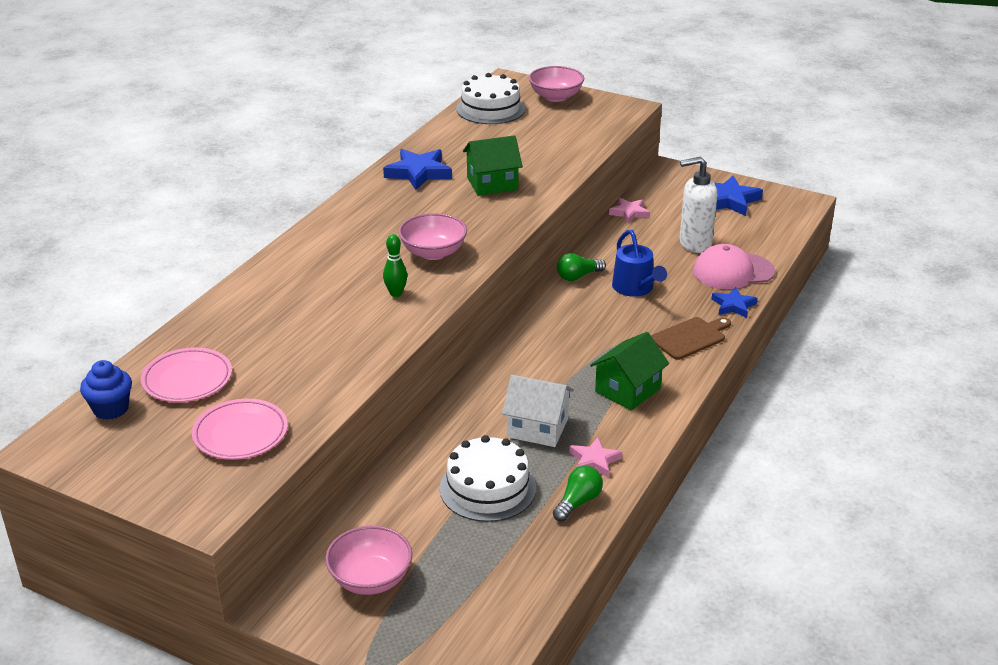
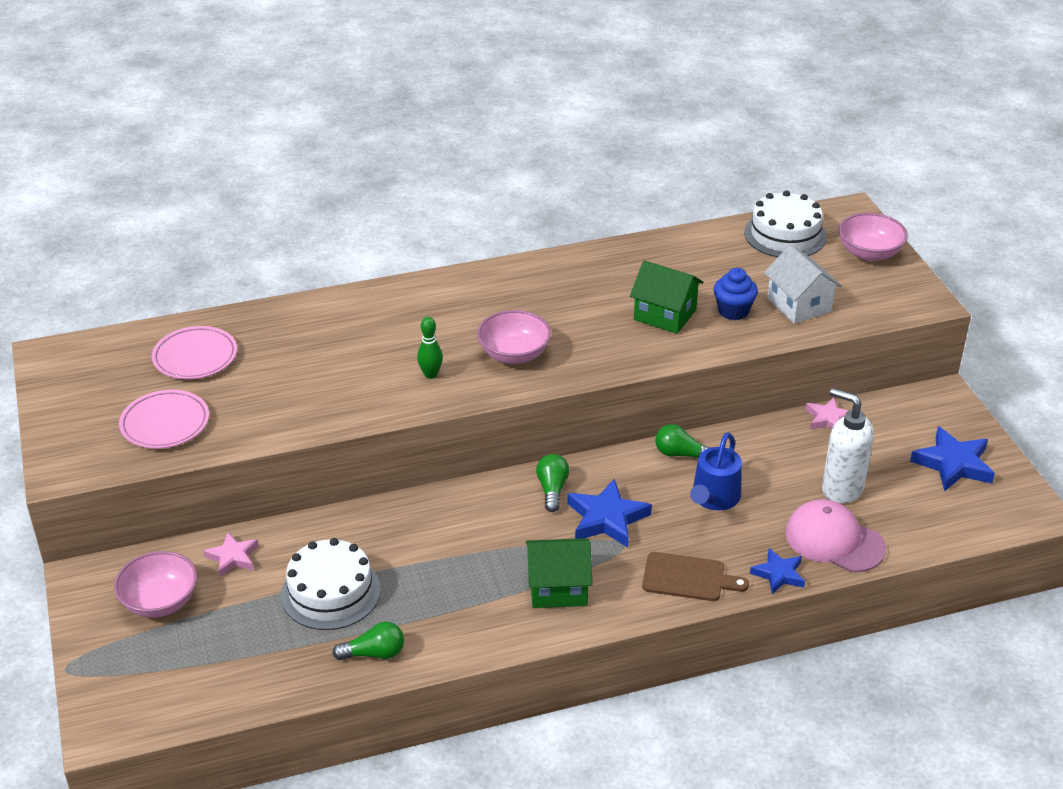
camera: 45 degrees right, 5 degrees up
(111, 409) = (122, 350): blue cupcake -> blue cupcake (733, 311)
(418, 173) = (619, 269): blue star -> blue star (607, 518)
(533, 340) = (552, 490): none -> green light bulb
(537, 428) = (439, 569): white house -> white house (799, 305)
(594, 461) = (438, 629): pink star -> pink star (233, 557)

